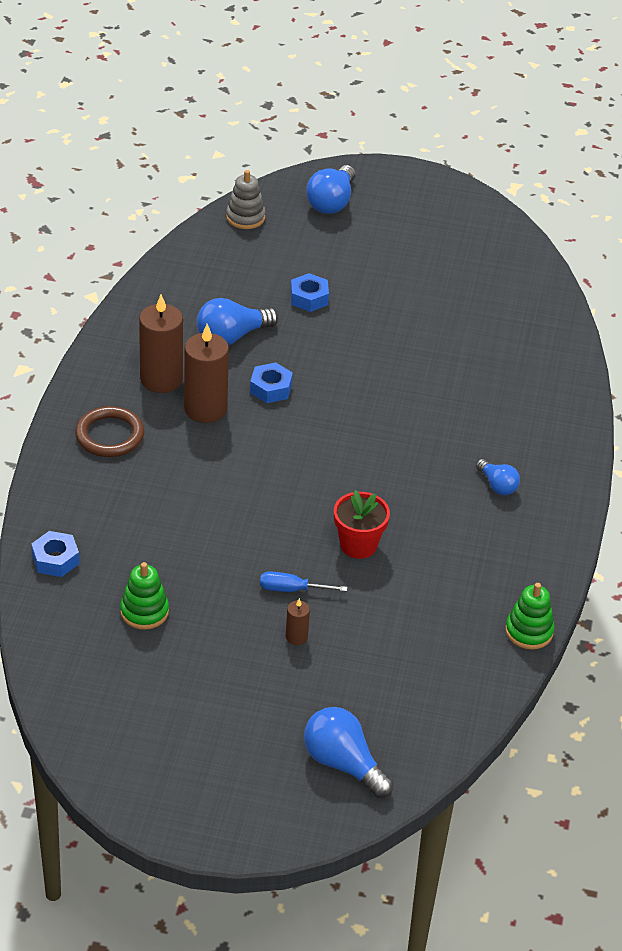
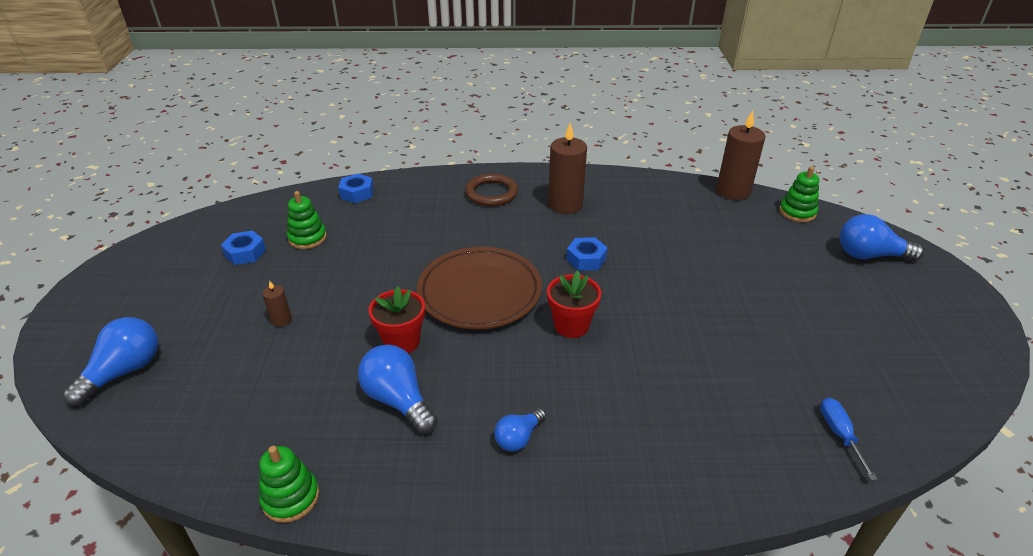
camera: 80 degrees right, 5 degrees down
(205, 409) = (542, 230): brown candle -> brown candle (733, 191)
(232, 336) = (638, 229): blue light bulb -> blue light bulb (398, 400)
(245, 217) = (797, 212): grey stacking toy -> green stacking toy
(292, 589) = (338, 309): blue screwdriver -> blue screwdriver (839, 434)
(300, 477) = (480, 292): none -> brown plate
(309, 298) = (721, 262): blue nut -> blue nut (245, 253)
(370, 423) = (571, 325): none -> red flower pot

